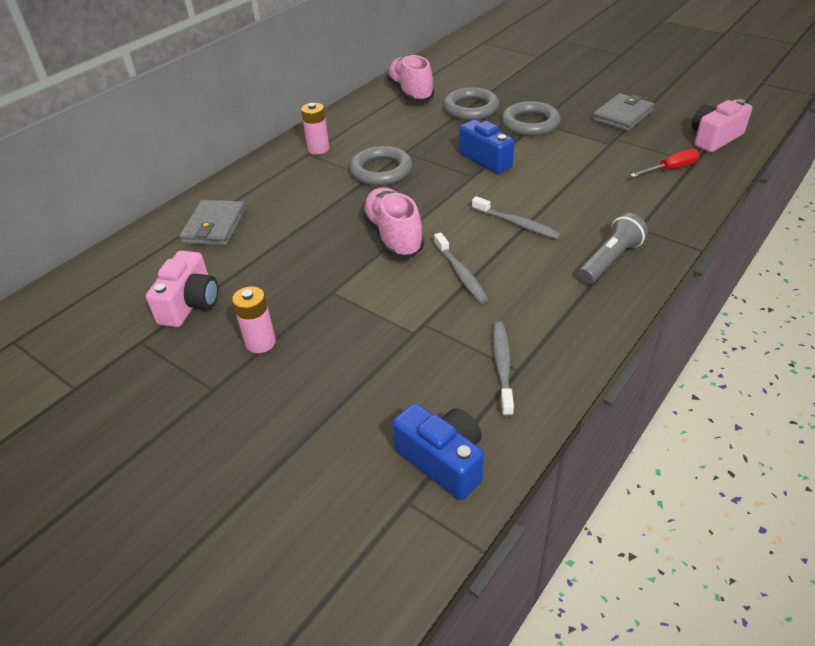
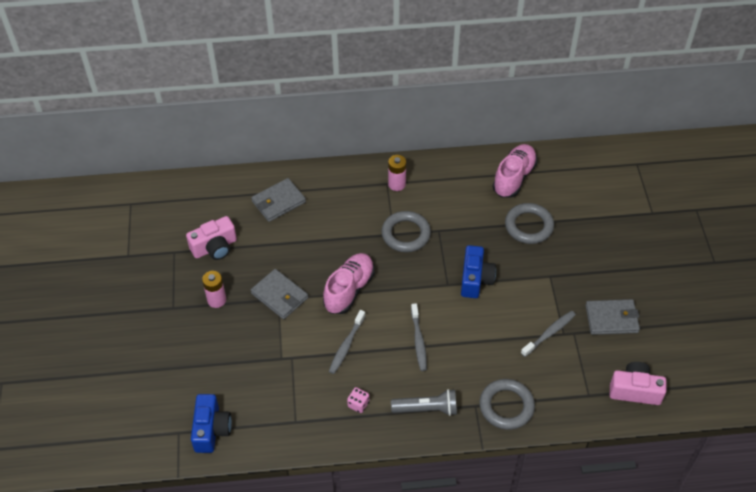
camera: 45 degrees right, 10 degrees up
(329, 288) = (279, 296): none -> grey wallet
(502, 367) = (291, 413): grey toothbrush -> grey toothbrush (549, 333)
(530, 123) = (543, 272): grey ring -> grey ring (506, 406)
(550, 305) = (358, 404): none -> pink dice
(671, 169) = (564, 386): red screwdriver -> none

